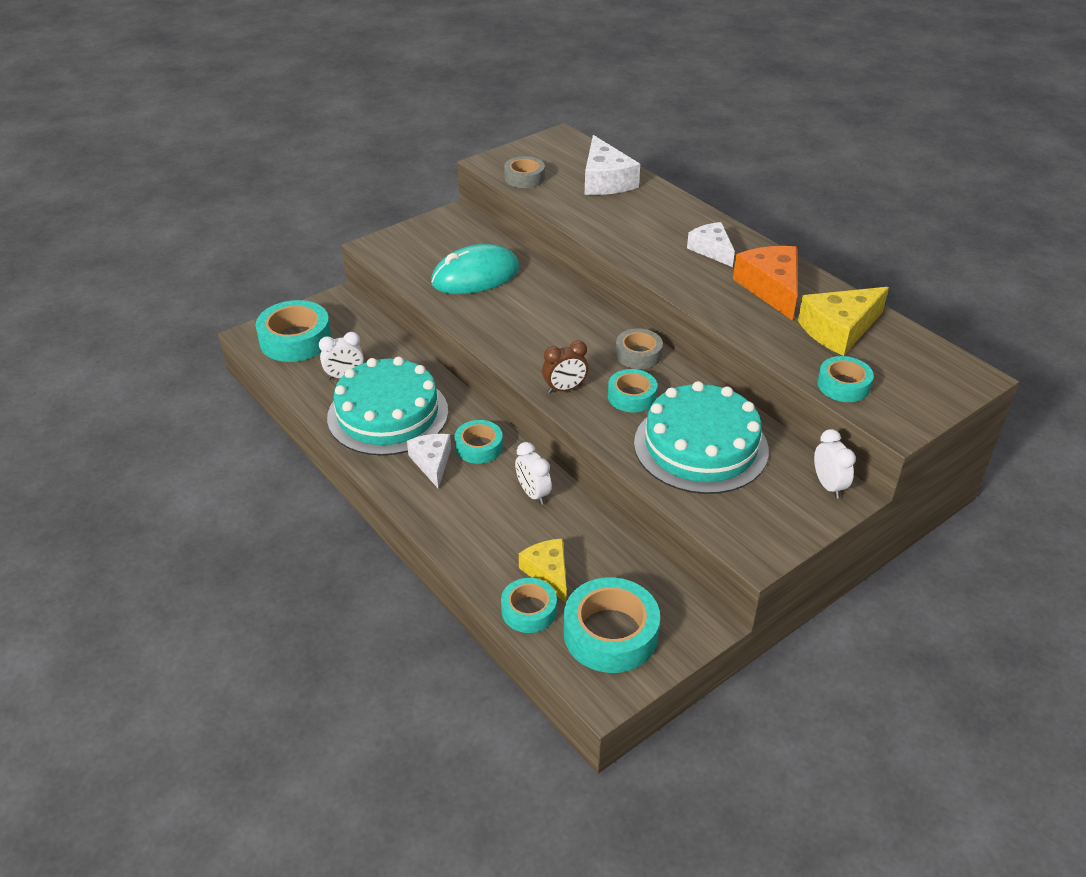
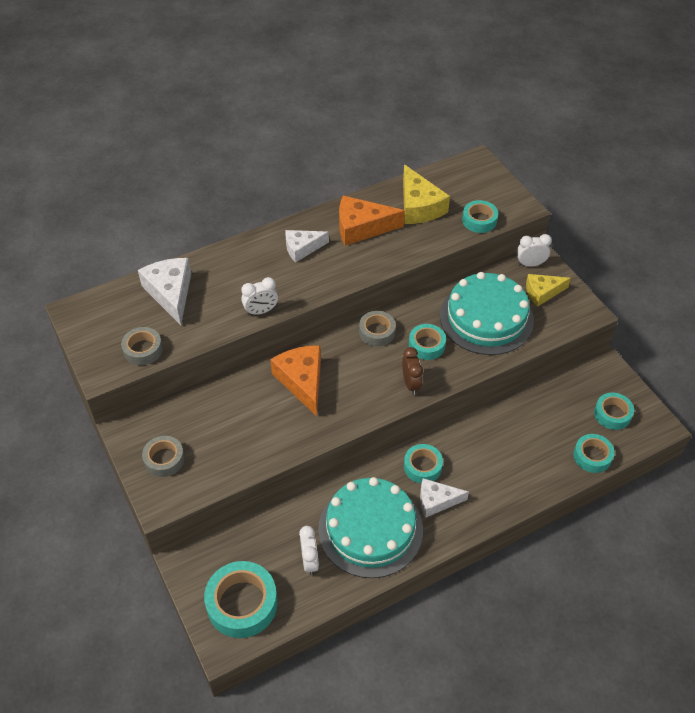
camera: 80 degrees left, 10 degrees up
(424, 240) = (164, 459): none -> grey tape
(475, 276) = (238, 424): turquoise mouse -> none
(533, 494) = (479, 438): white clock -> white clock (261, 311)
(545, 309) = (302, 381): none -> orange cheese
(548, 573) = (558, 440): yellow cheese -> yellow cheese (542, 292)
(605, 180) = (170, 293): white cheese -> white cheese turned 105 degrees counterclockwise
(610, 633) = (612, 414): turquoise tape -> turquoise tape, size x0.60

